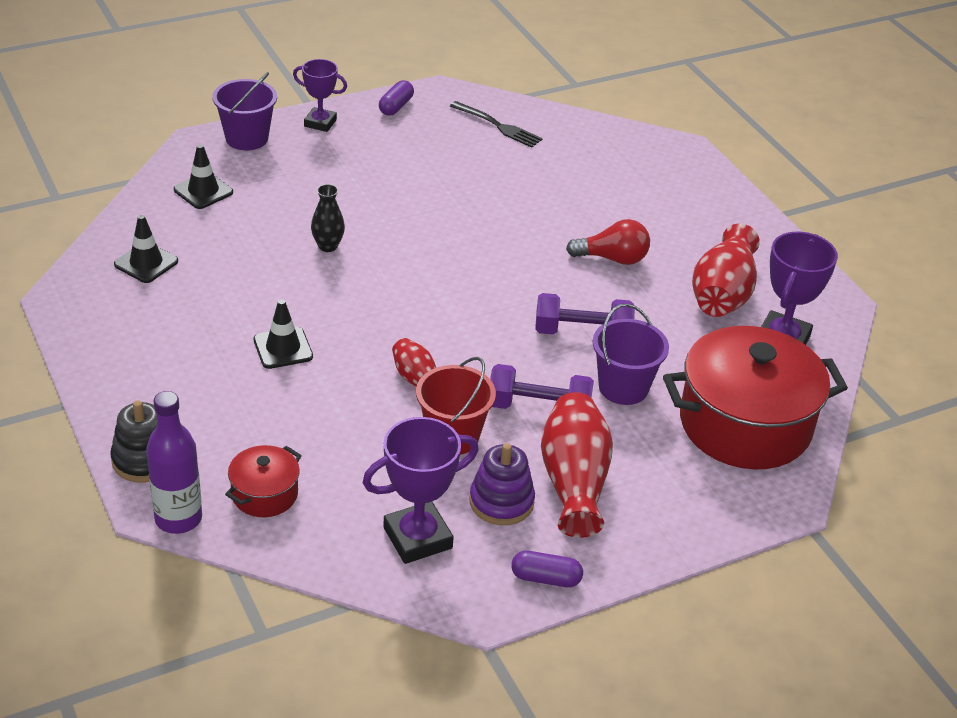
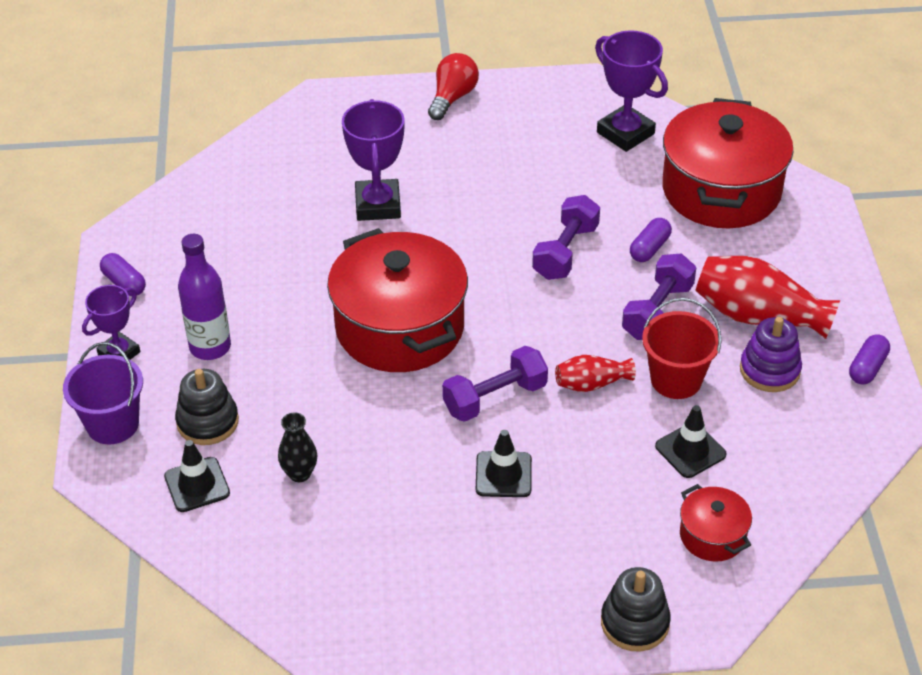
camera: 65 degrees left, 5 degrees up
(146, 263) = (308, 563): black traffic cone -> black traffic cone (690, 450)
(178, 519) = (727, 610): purple bottle -> purple bottle (210, 347)
(270, 181) = (207, 422): none -> black stacking toy
(328, 246) = (351, 400): black vase -> black vase (299, 474)
(370, 325) = (495, 398): none -> purple dumbbell
(417, 538) = (799, 438): purple trophy -> purple trophy (378, 205)
(426, 254) = (400, 327): none -> red pot
(498, 126) = (207, 214): black fork -> none
(612, 258) = (467, 199): red light bulb -> red light bulb (452, 98)
(623, 387) = (649, 248): purple bucket -> purple capsule
(722, 294) = (548, 147): red vase -> none

